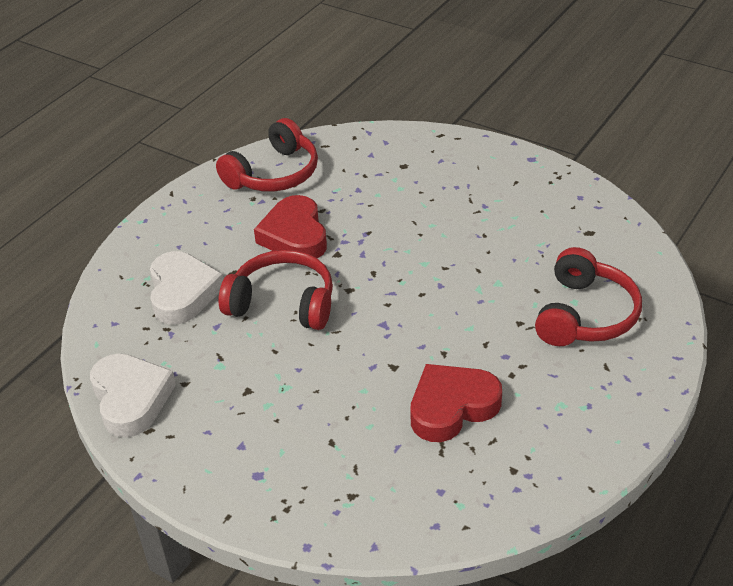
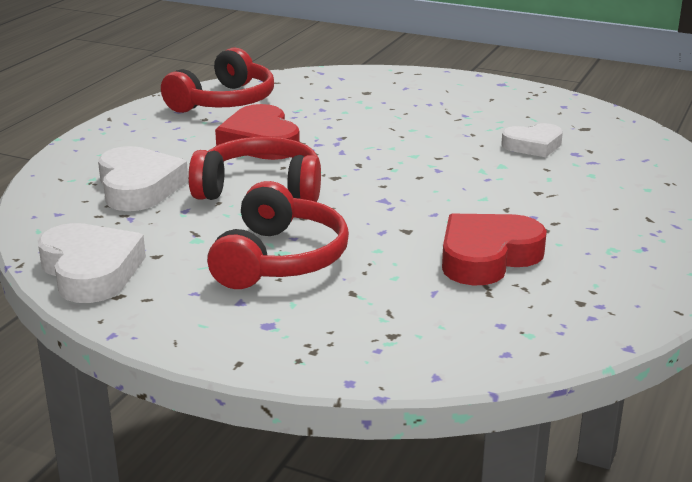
camera: 10 degrees left, 15 degrees down
(534, 256) = (533, 145): none -> white heart
(585, 315) = (608, 183): red headphones -> red headphones (280, 259)

